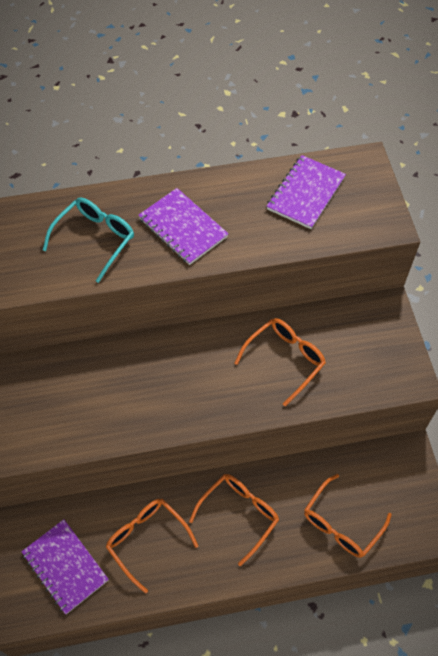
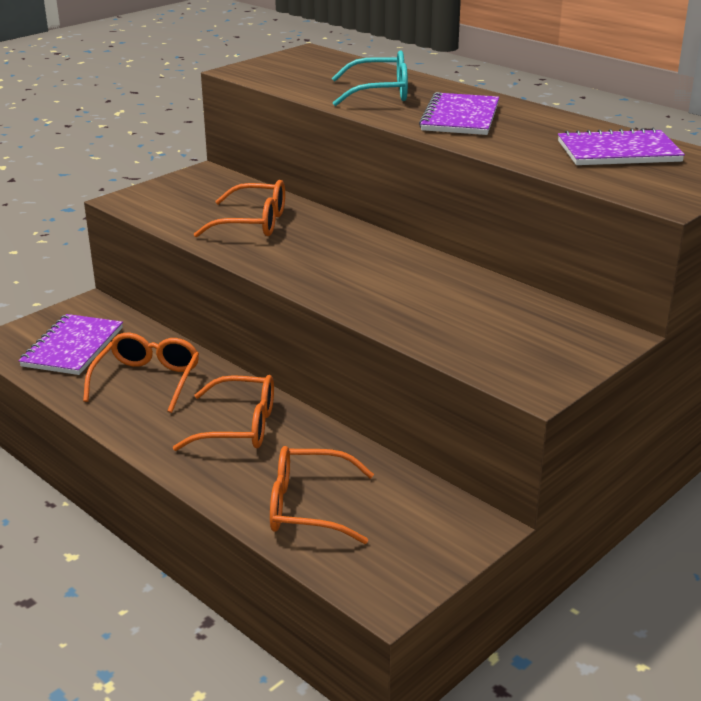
camera: 55 degrees right, 30 degrees down
(284, 360) = (433, 297): orange glasses -> orange glasses (252, 223)

